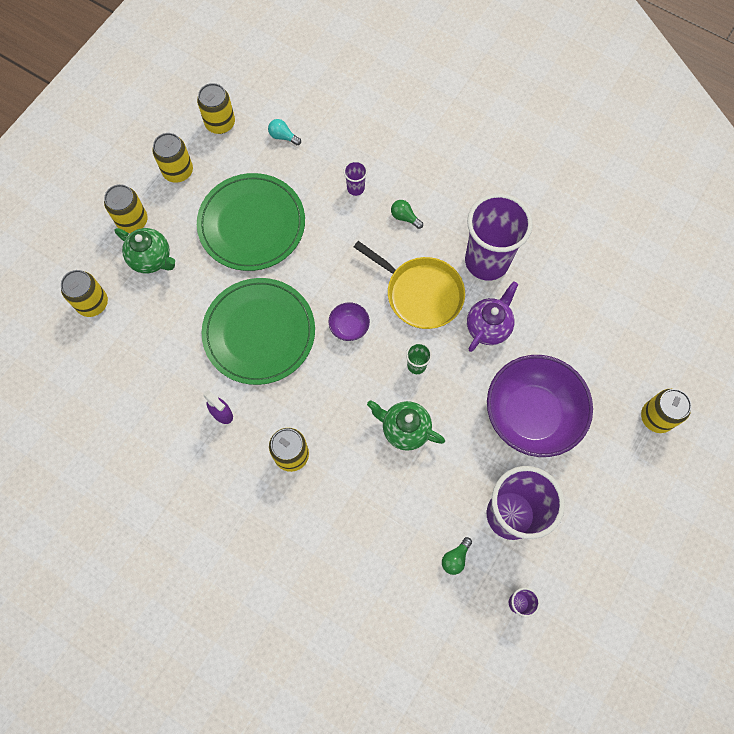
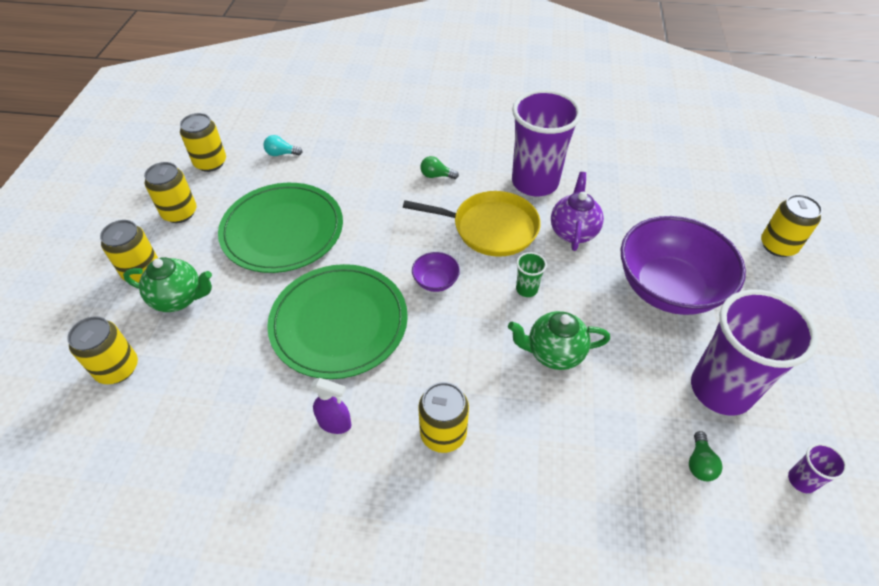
camera: 25 degrees left, 20 degrees down
(355, 188) = (375, 169): purple cup -> none

